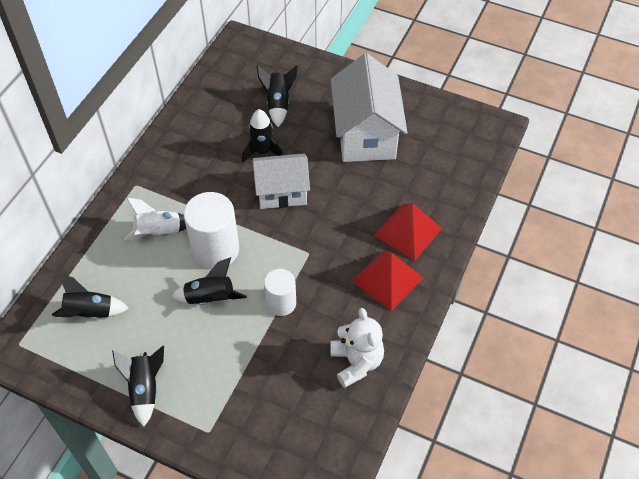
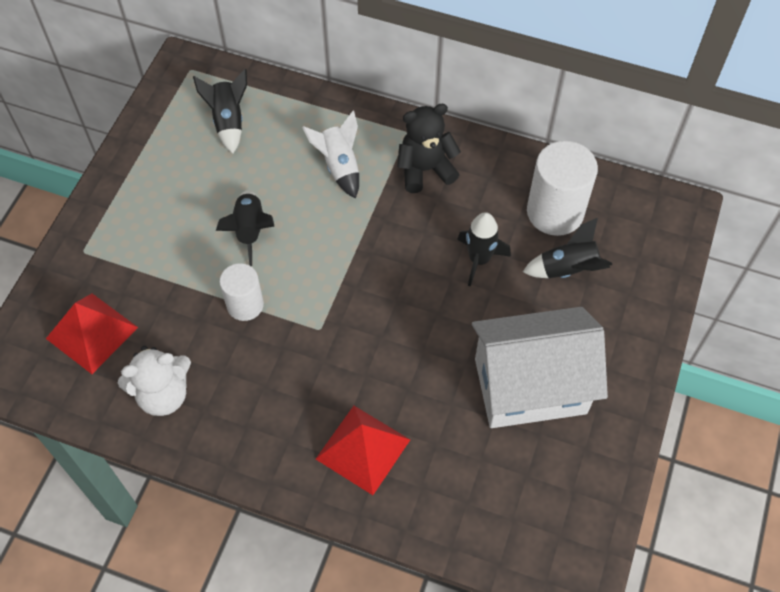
camera: 85 degrees right, 5 degrees up
(145, 388) = (136, 186): black rocket -> none
(175, 176) = (425, 170): none -> black teddy bear
(215, 249) = (318, 227): white cylinder -> white cylinder (555, 212)
(282, 192) = (413, 289): white house -> none
(387, 279) = (284, 425): red pyramid -> red pyramid (92, 332)

